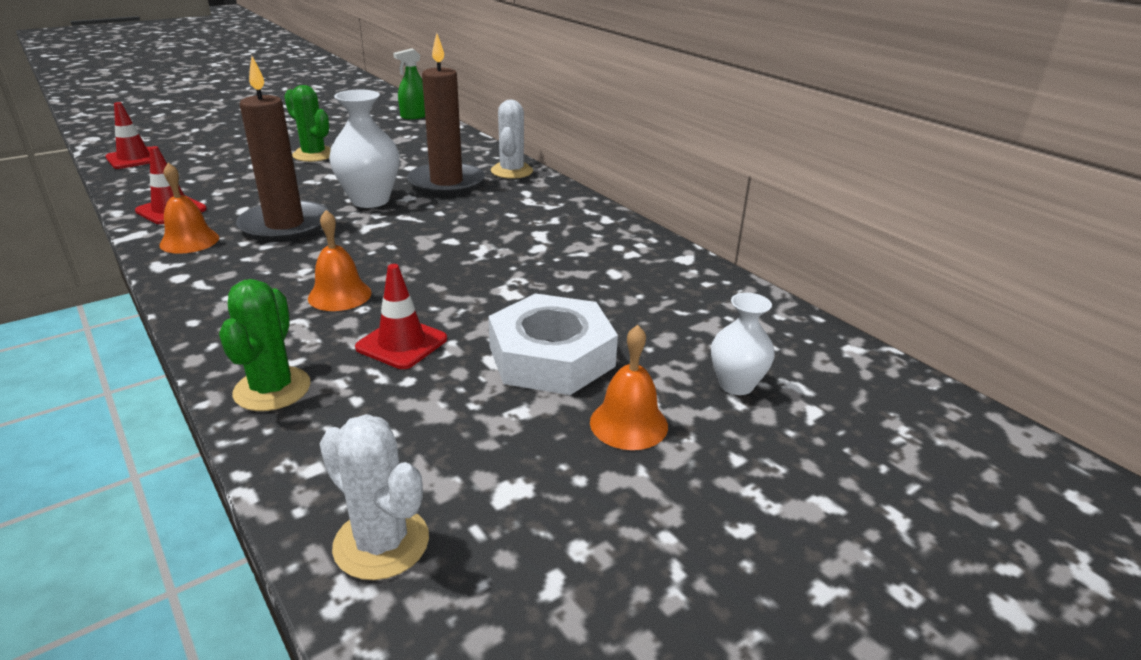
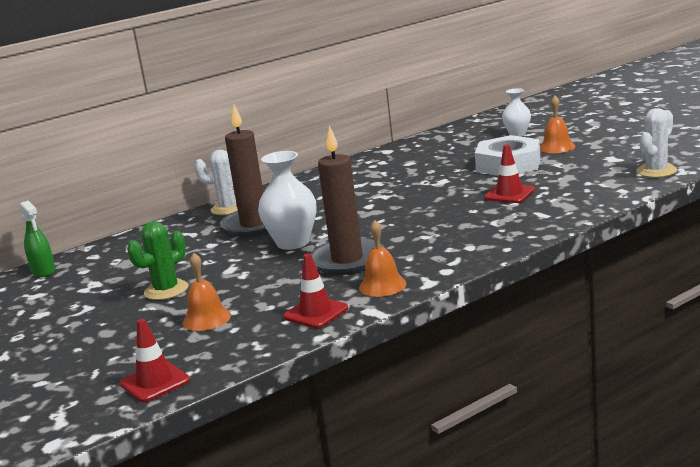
camera: 85 degrees left, 10 degrees down
(272, 389) = (567, 211): green cactus -> none
(339, 295) = (458, 219): orange bell -> orange bell (206, 319)

